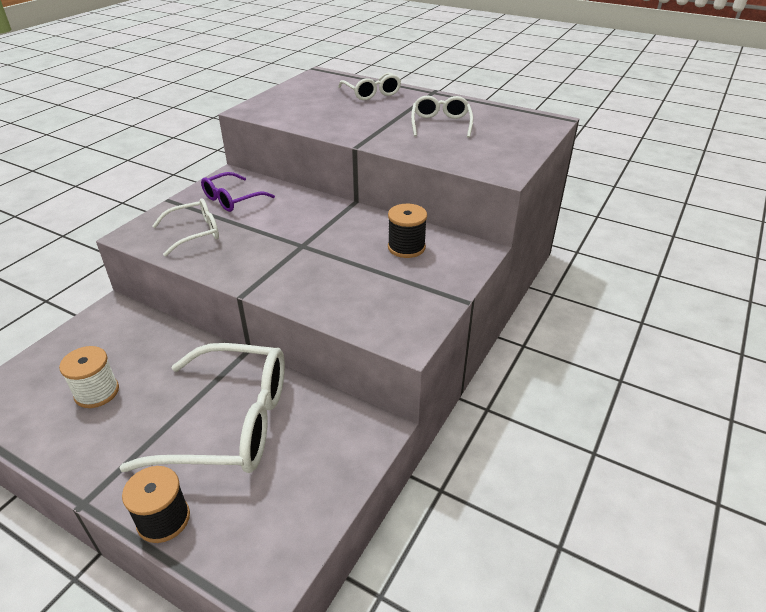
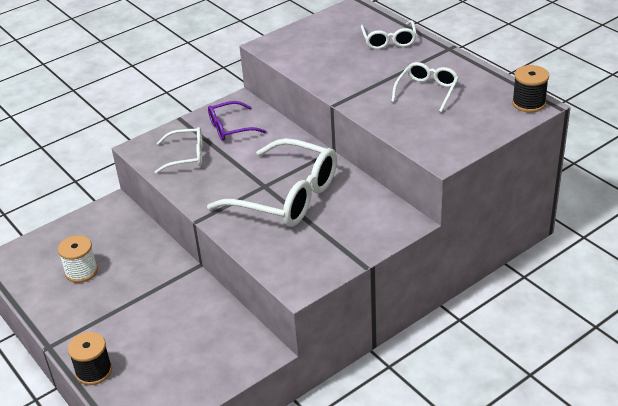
camera: 25 degrees right, 0 degrees up
(230, 422) = (163, 318): white glasses -> white glasses (287, 196)
(406, 247) = (348, 206): black spool -> black spool (528, 103)

